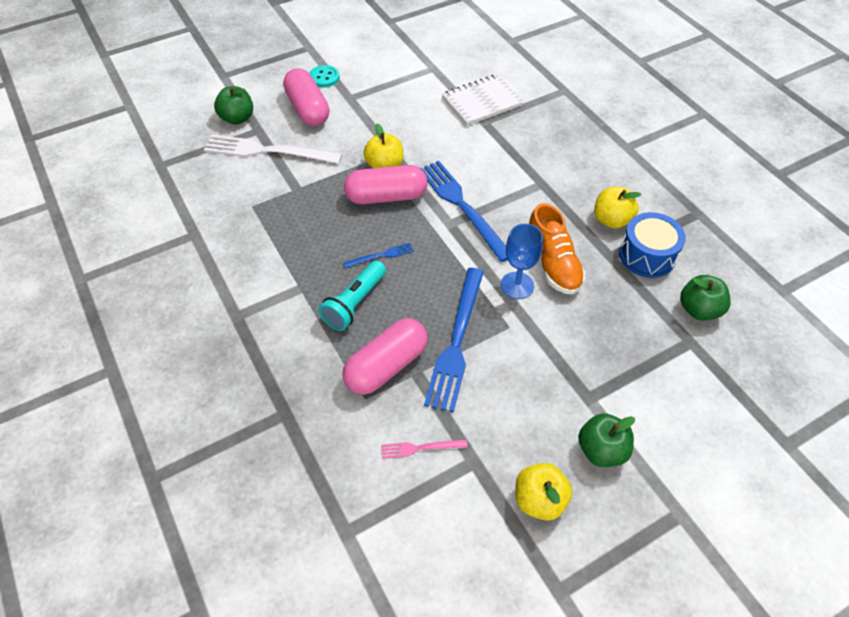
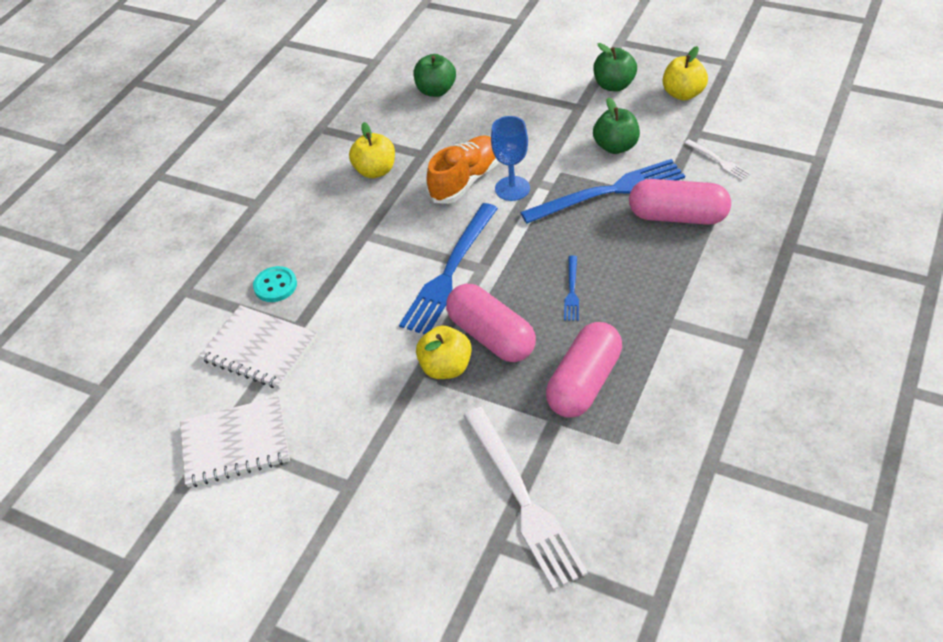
camera: 120 degrees left, 5 degrees down
(237, 118) = (495, 589): green apple -> green apple (615, 146)
(308, 109) = (409, 517): pink capsule -> pink capsule (584, 382)
(324, 77) = (326, 550): turquoise button -> turquoise button (275, 285)
(355, 303) = (643, 273): turquoise flashlight -> none
(381, 255) = (571, 291): blue fork -> blue fork turned 120 degrees counterclockwise
(420, 448) = (718, 161): pink fork -> white fork
(422, 72) = (235, 443): none -> white notebook
(647, 255) = (401, 135): blue drum -> none

